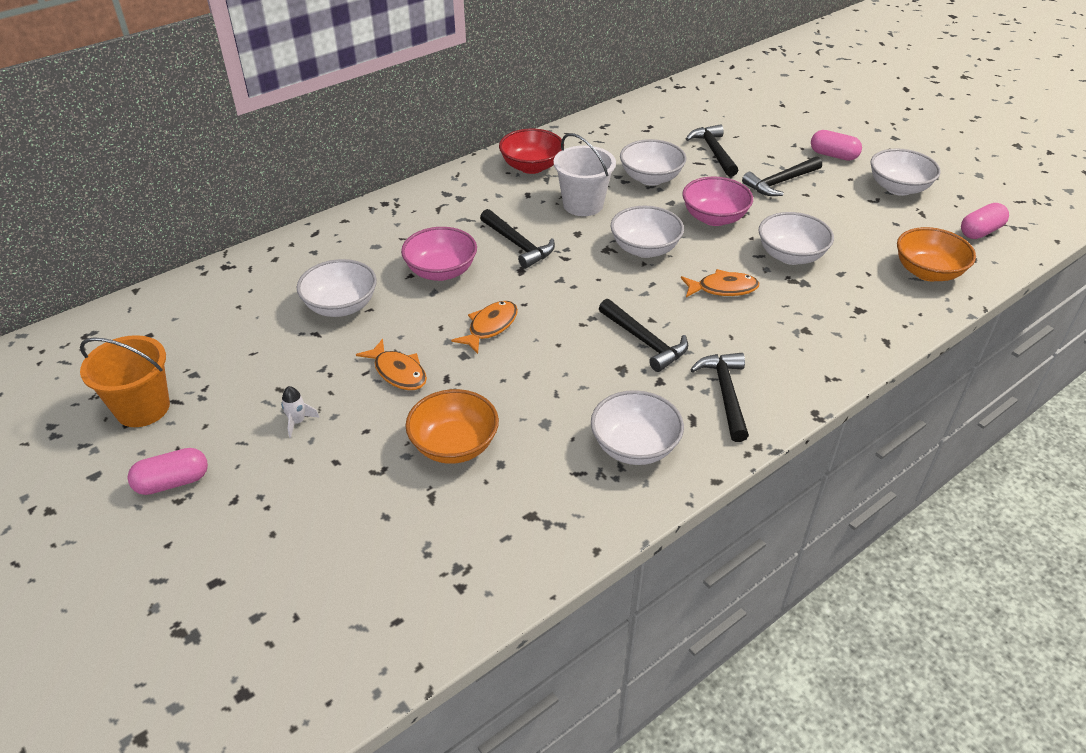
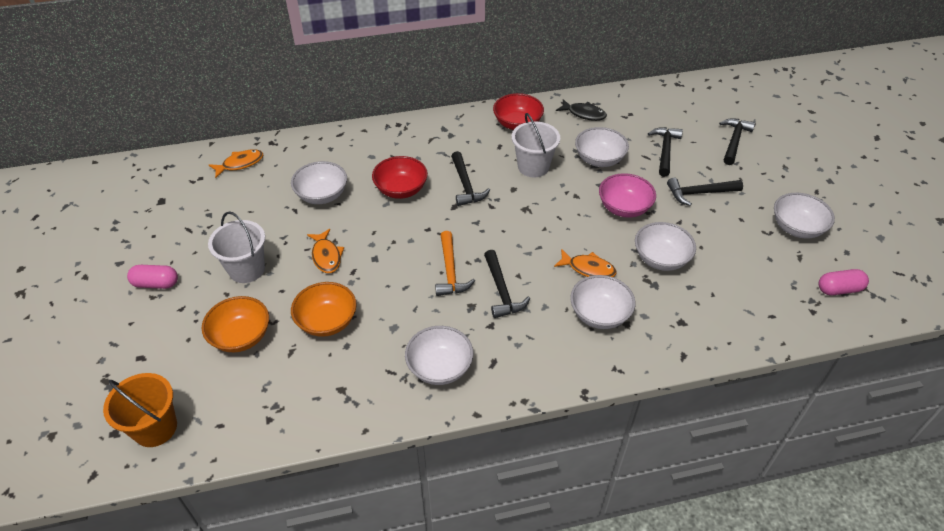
camera: 25 degrees right, 5 degrees up
(143, 408) = (168, 228): orange bucket -> orange bucket (155, 428)
(298, 422) = (246, 269): white rocket -> white bucket
(441, 271) = (401, 189): pink bowl -> red bowl
(490, 327) = (405, 243): orange fish -> orange fish (240, 164)
(569, 340) = (450, 271): none -> orange hammer
(599, 138) = (584, 114): none -> black fish
(645, 249) = (553, 217): white bowl -> white bowl (599, 314)
(725, 394) = (530, 352): black hammer -> black hammer (734, 141)
(833, 155) = (762, 182): pink capsule -> none
(927, 272) = (763, 309): orange bowl -> orange bowl (241, 336)

